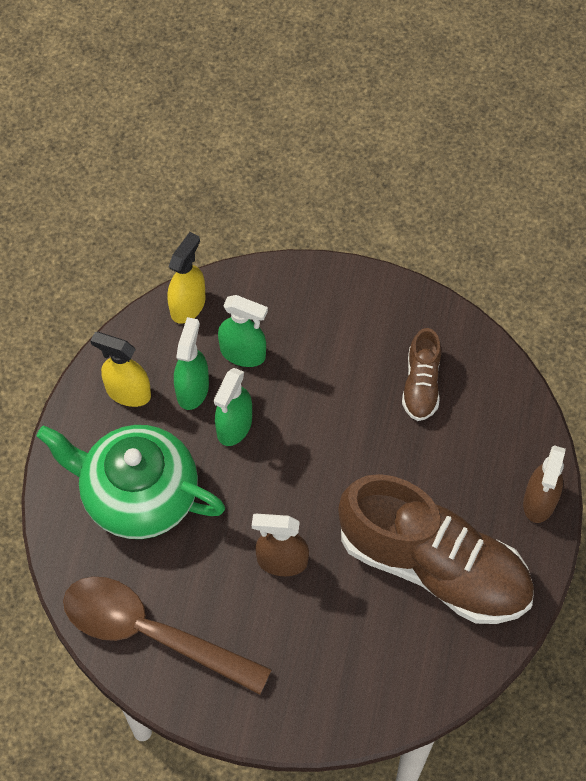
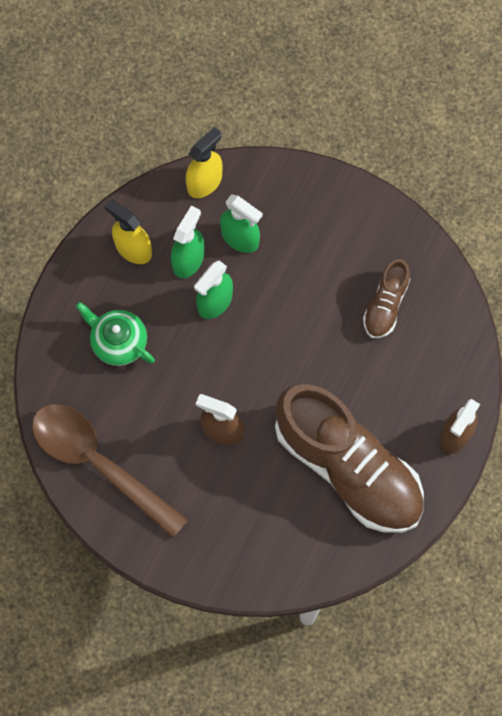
camera: 15 degrees right, 10 degrees up
(138, 495) = (118, 342): green teapot -> green teapot, size x0.56

